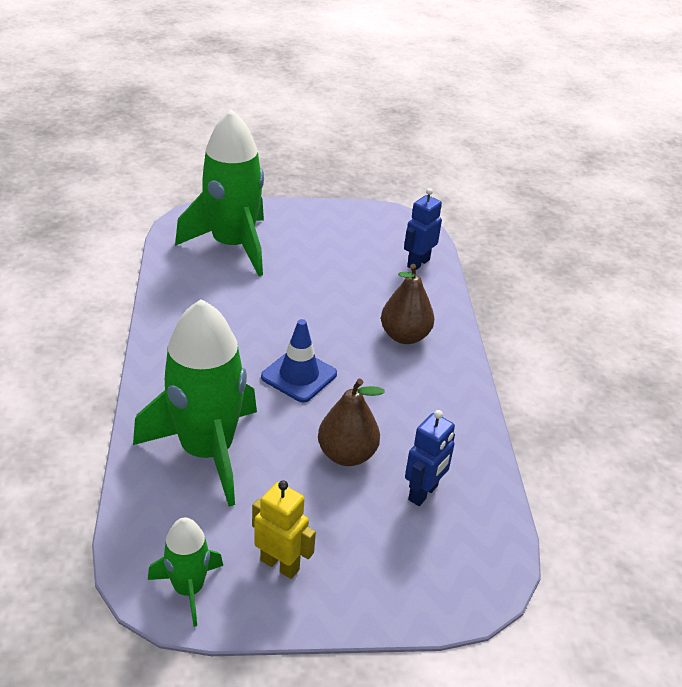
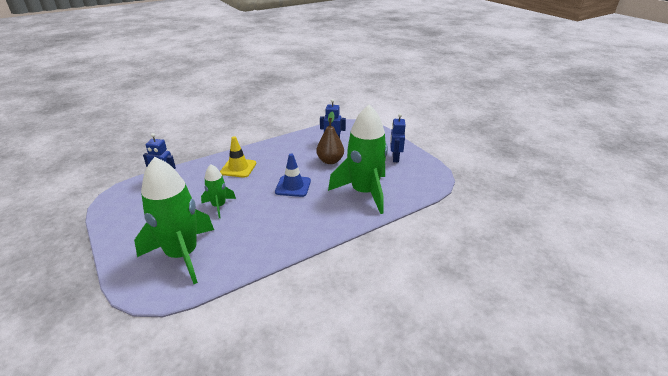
camera: 115 degrees left, 5 degrees down
(189, 589) = (427, 171): green rocket -> green rocket (219, 206)
(280, 564) = (395, 158): yellow robot -> blue robot
(405, 336) = (238, 168): brown pear -> yellow traffic cone

